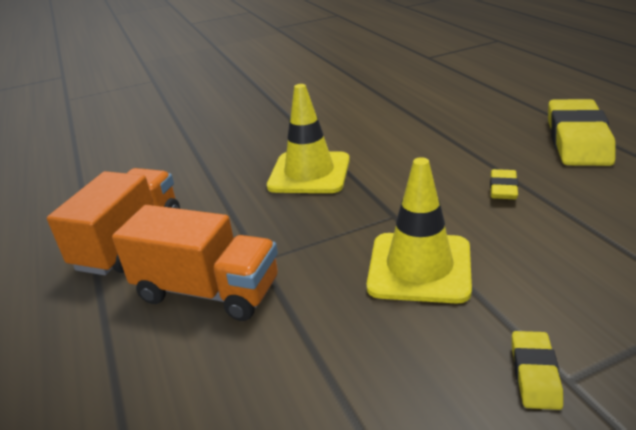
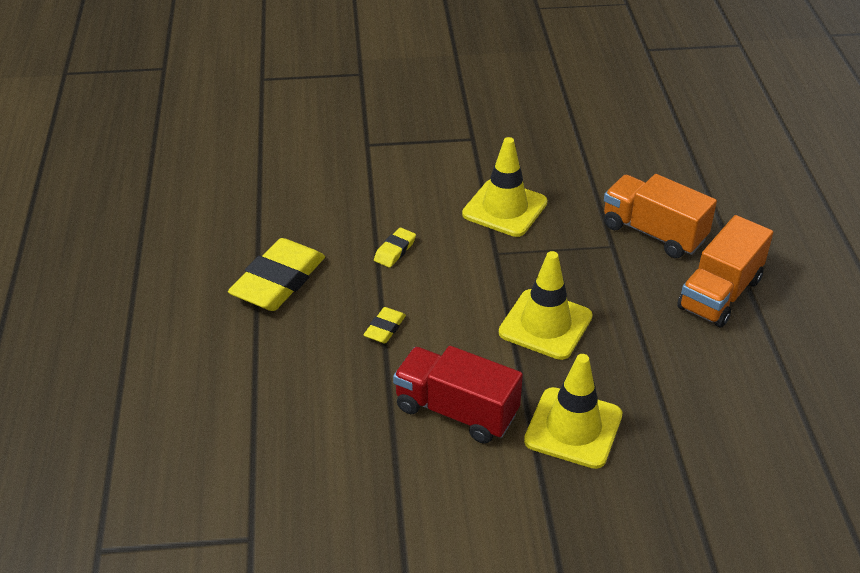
camera: 165 degrees left, 10 degrees up
(263, 127) = (573, 428): none -> yellow traffic cone
(352, 115) = (456, 411): none -> red truck
(535, 374) = (486, 144): yellow eraser -> yellow eraser (385, 328)

